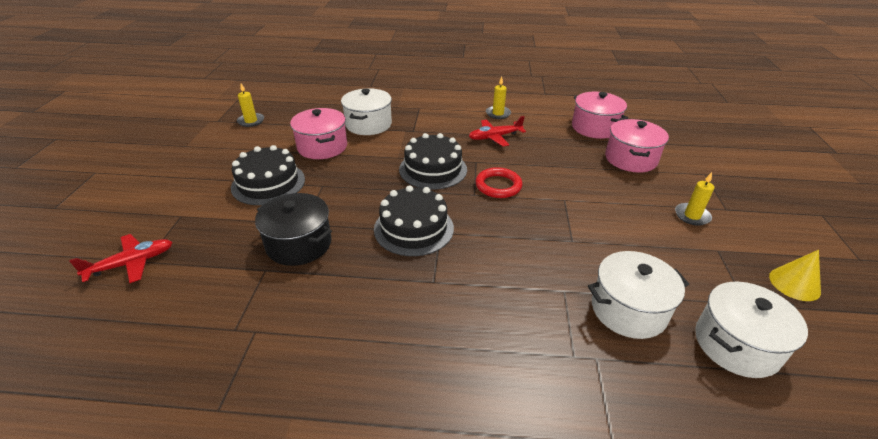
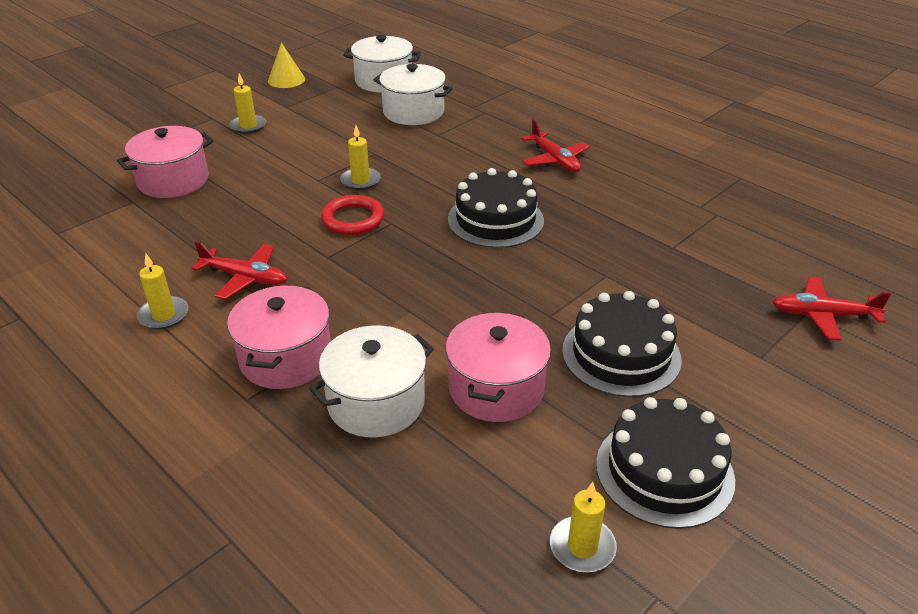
camera: 140 degrees left, 0 degrees up
(299, 244) = (625, 256): black pot -> none
(431, 319) = (554, 160): none -> red plane
(433, 169) = (391, 271): black cake -> black cake (664, 471)
(539, 212) = (360, 181): none -> yellow candle
(594, 128) = (111, 229): pink pot -> pink pot (286, 358)

